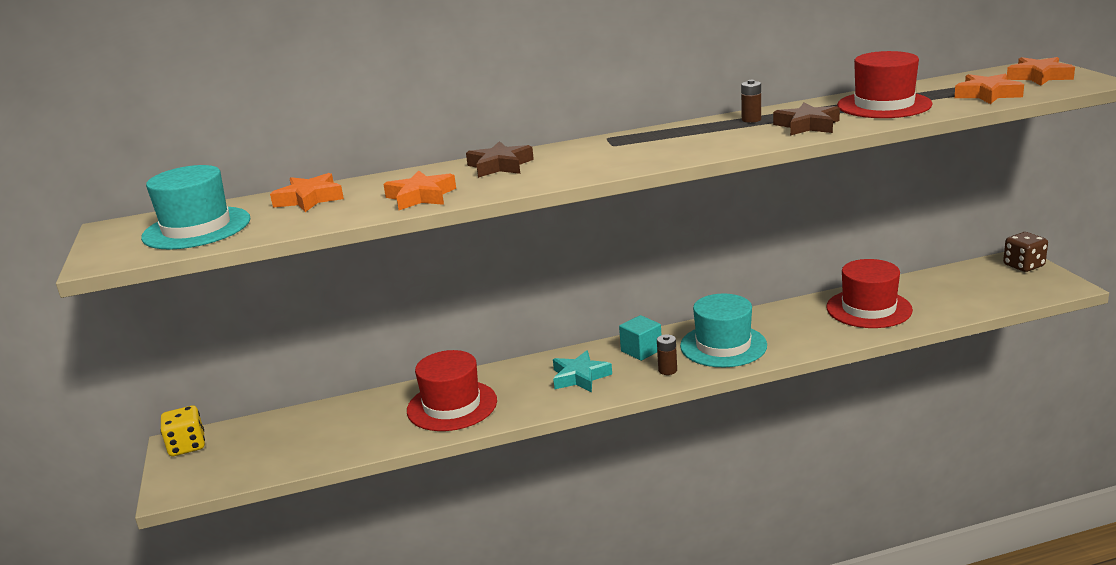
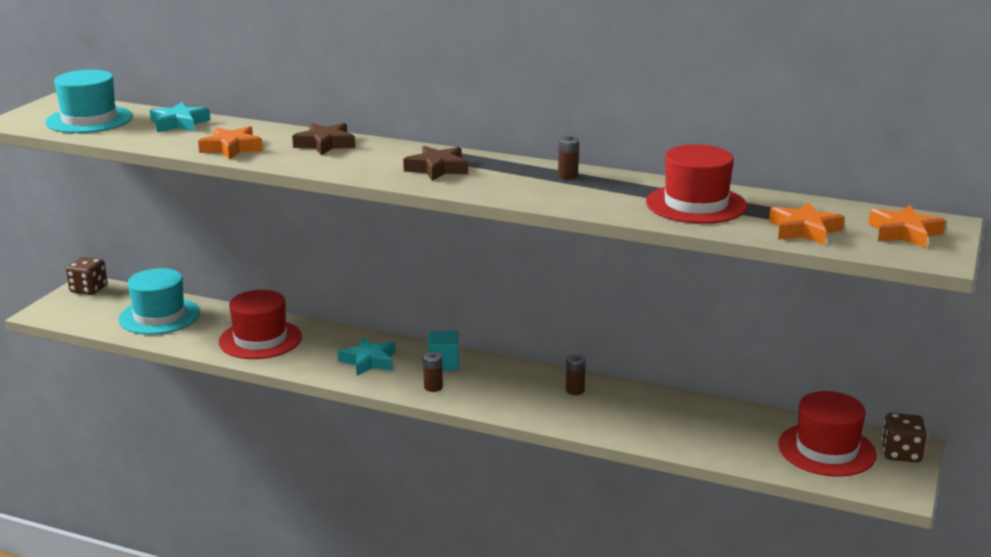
camera: 35 degrees right, 0 degrees up
(187, 446) = (88, 289): yellow dice -> brown dice
(309, 199) = (179, 124): orange star -> turquoise star
(723, 346) = (506, 390): turquoise hat -> turquoise hat (159, 316)
(769, 323) = (575, 390): none -> brown battery
(807, 126) = (588, 198): brown star -> brown star (437, 169)
(869, 309) = (676, 419): red hat -> red hat (826, 450)

